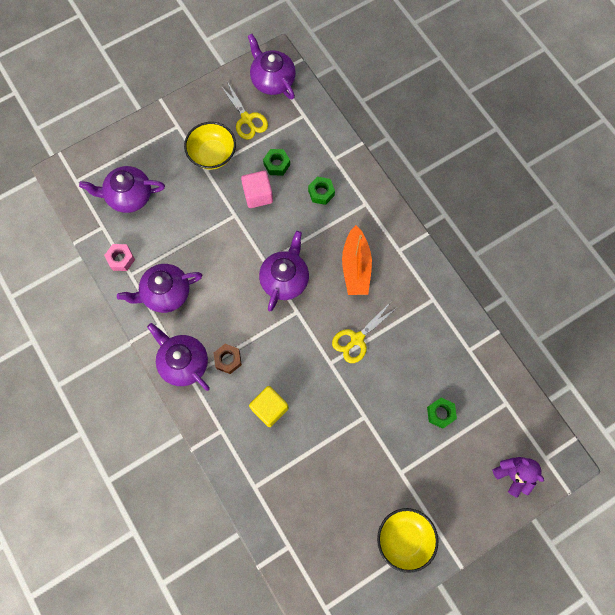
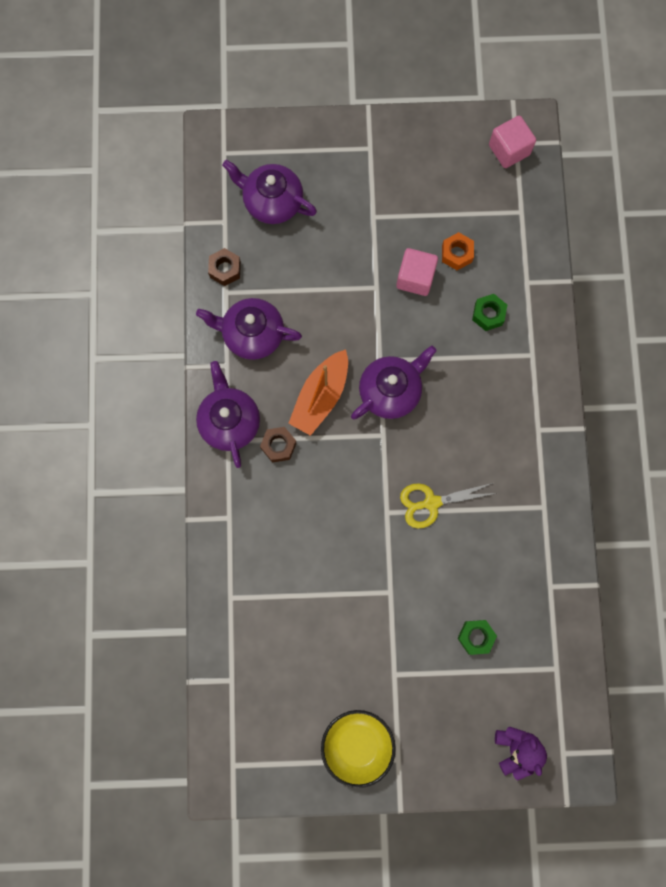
camera: 30 degrees right, 5 degrees up
(121, 259) = (225, 269): pink nut -> brown nut
(212, 154) = (391, 203): yellow bowl -> none
(247, 119) = (453, 182): yellow scissors -> none
(269, 408) = (293, 524): yellow cube -> none
(272, 80) = (509, 150): purple teapot -> pink cube
(276, 164) = (456, 254): green nut -> orange nut
(356, 267) = (478, 421): orange boat -> orange boat (320, 397)

